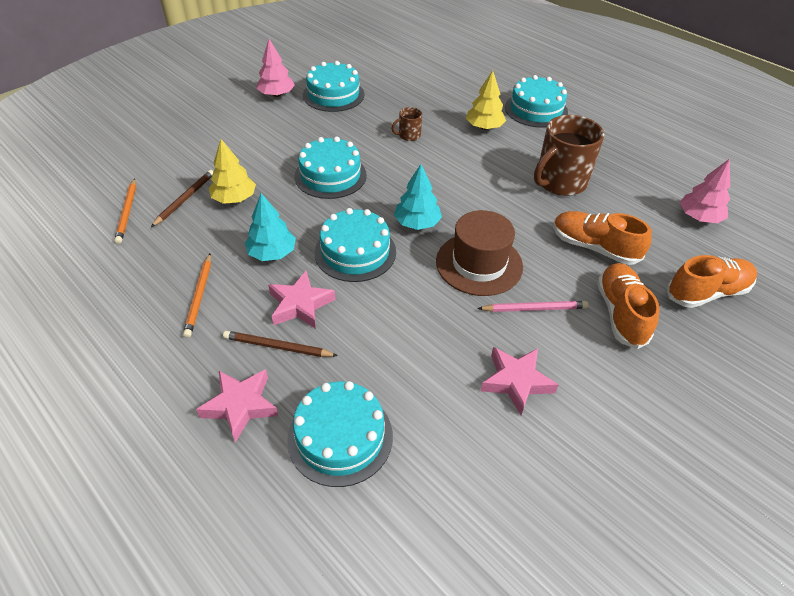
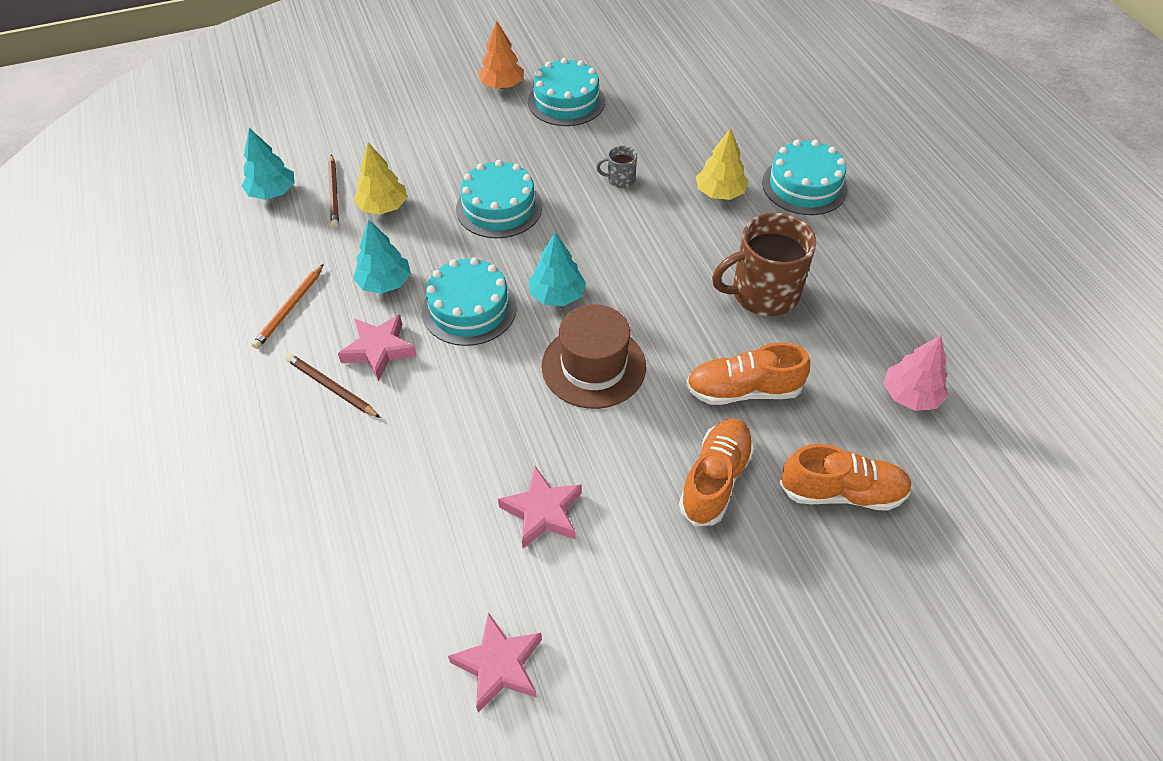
camera: 25 degrees right, 5 degrees up
(127, 212) = (272, 192): orange pencil -> turquoise tree
(185, 199) = (334, 193): brown pencil -> brown pencil turned 120 degrees clockwise
(240, 406) = (265, 435): pink star -> pink star (499, 665)
(276, 94) = (501, 85): pink tree -> orange tree
(340, 437) = (335, 500): turquoise cake -> none
(409, 135) = (620, 180): brown mug -> grey mug
(534, 308) = (619, 439): pink pencil -> none
(594, 247) = (743, 390): orange shoe -> orange shoe turned 60 degrees counterclockwise

